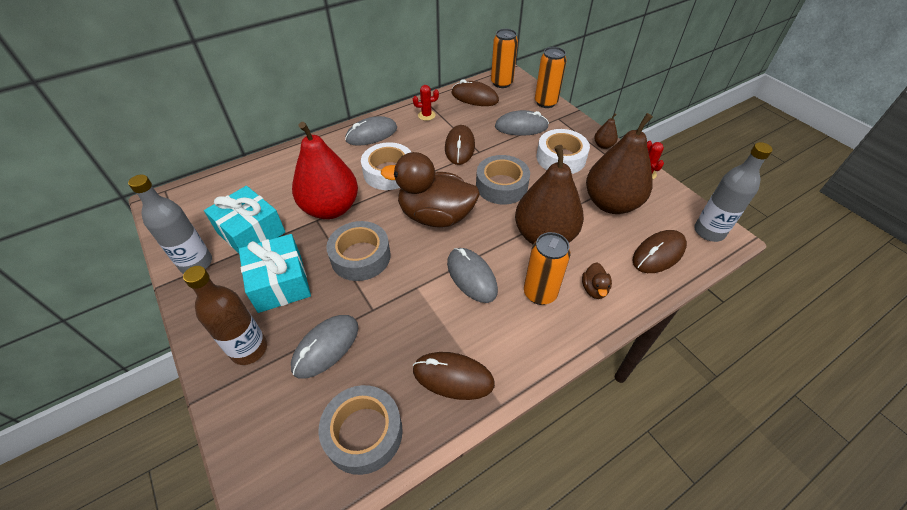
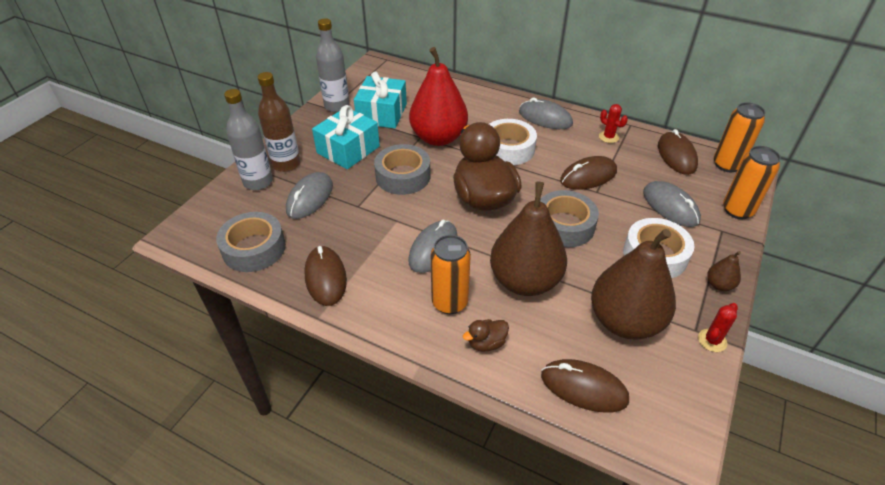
camera: 60 degrees right, 5 degrees down
(326, 347) = (310, 198): grey mouse -> grey mouse turned 75 degrees counterclockwise
(709, 232) = (668, 433): grey bottle -> grey bottle (258, 182)

